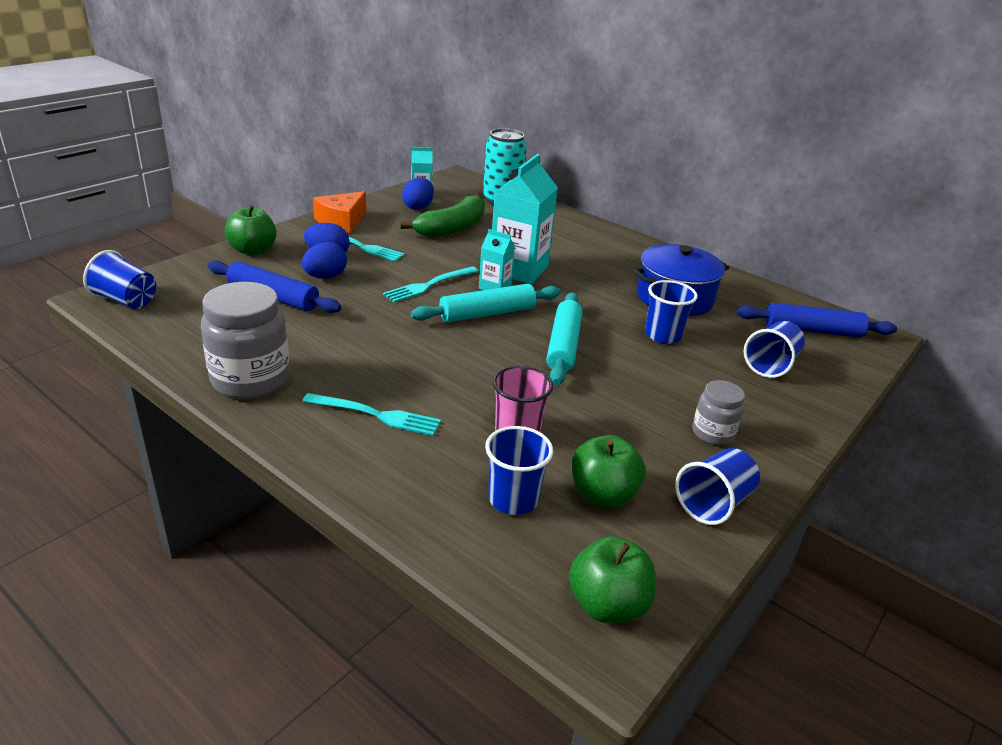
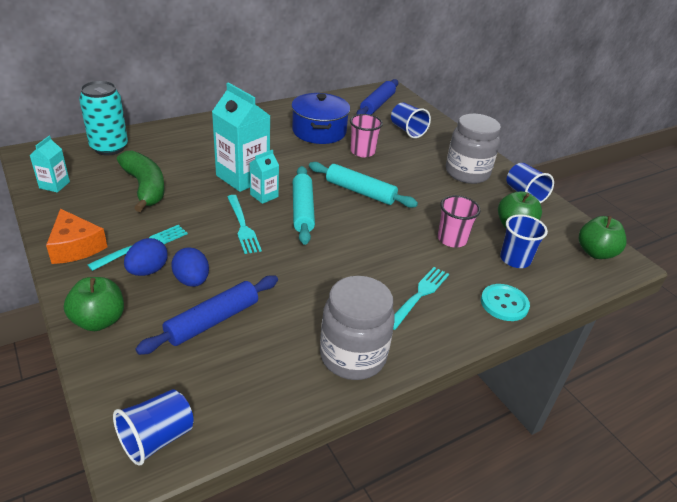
camera: 70 degrees left, 5 degrees up
(398, 492) = (504, 303): none -> turquoise button
(418, 207) = (83, 194): blue egg -> none
(663, 335) = (362, 152): blue cup -> pink cup
(712, 433) = (467, 173): grey jar -> grey jar, size x1.82

